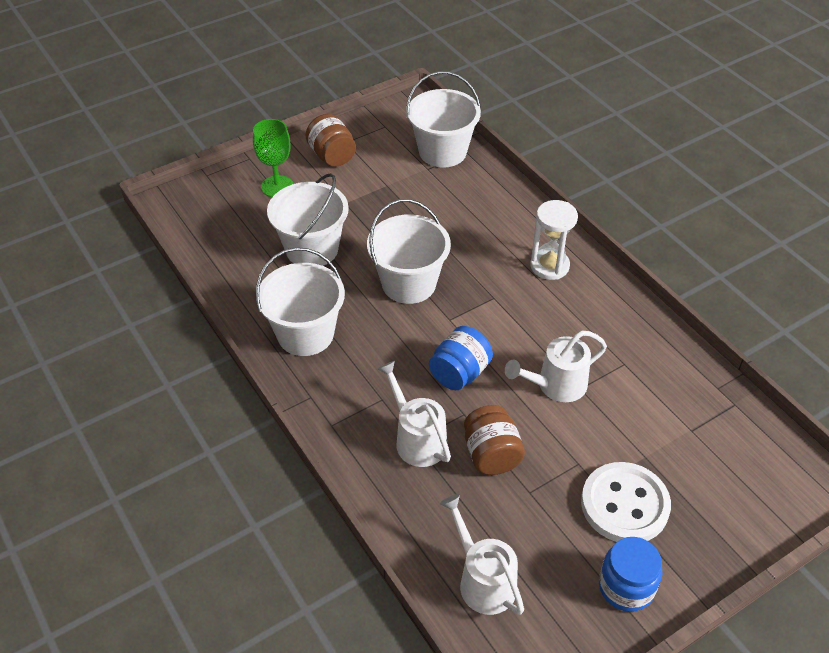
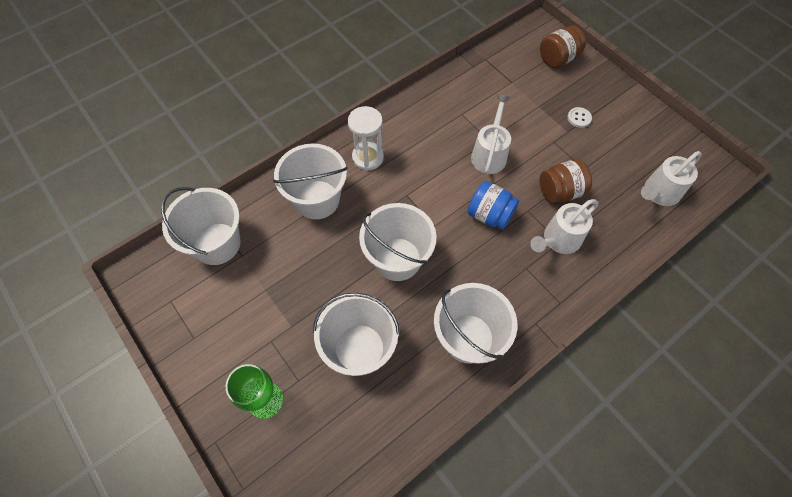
camera: 95 degrees left, 15 degrees up
(332, 156) = (216, 349): brown jar -> brown jar (558, 59)
(491, 222) = (317, 199): none -> white bucket
(555, 385) = (489, 154): white watering can -> white watering can turned 135 degrees counterclockwise
(624, 505) = (579, 118): white button -> white button, size x0.42
(626, 587) = (636, 119): blue jar -> none

